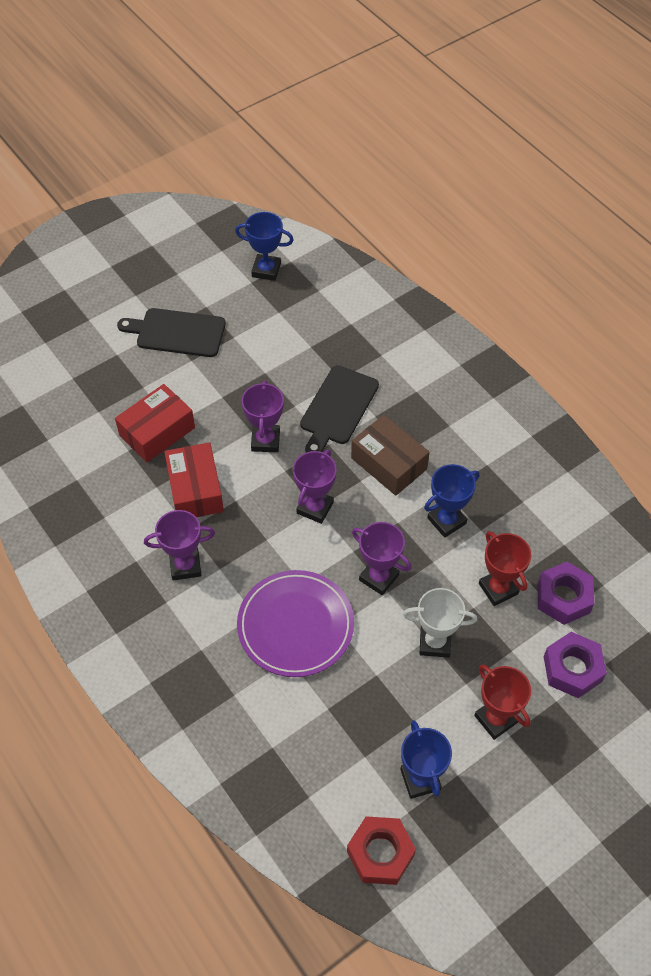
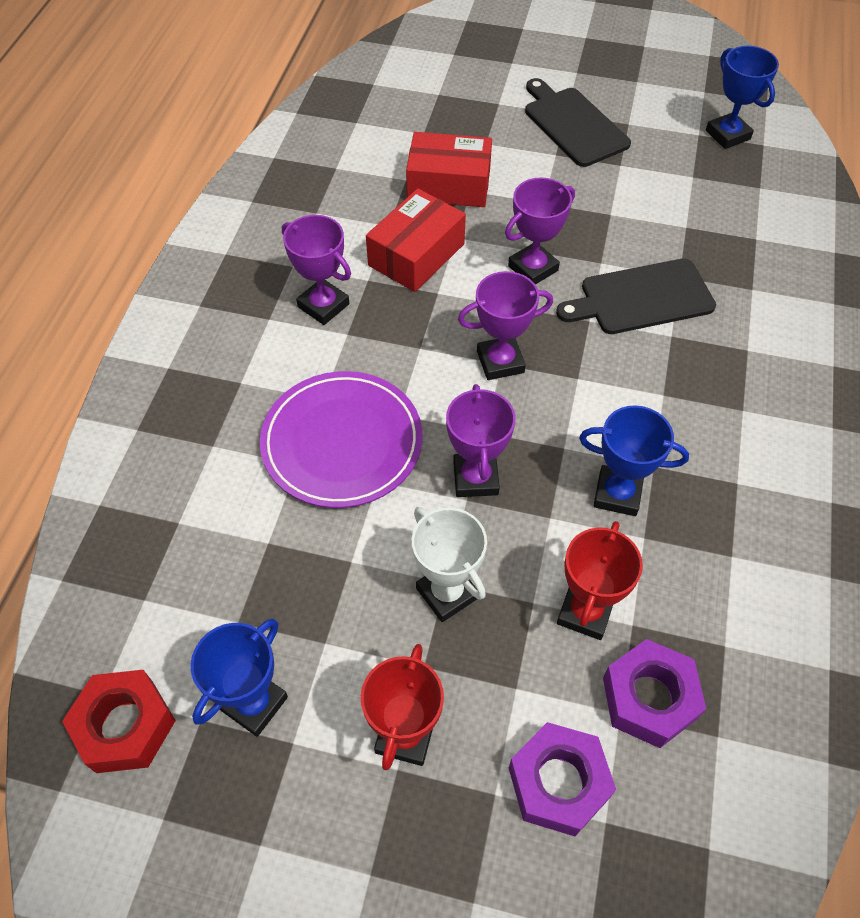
camera: 50 degrees right, 0 degrees up
(389, 463) = (627, 388): brown box -> none

